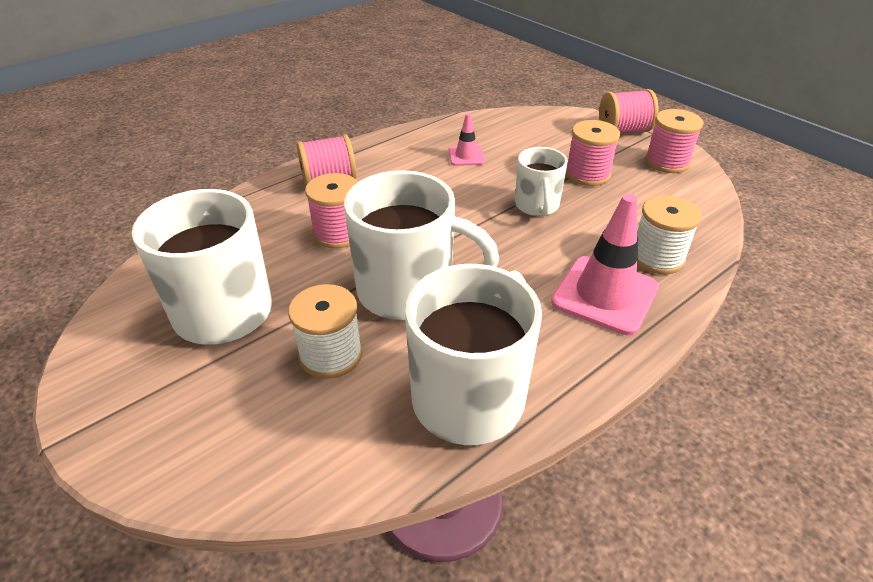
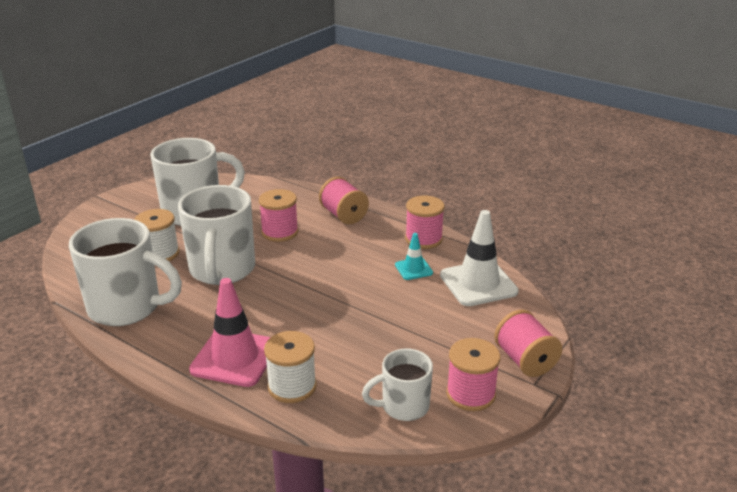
camera: 75 degrees right, 10 degrees down
(466, 156) = (413, 269): pink traffic cone -> turquoise traffic cone
(505, 128) = (478, 283): none -> white traffic cone
(537, 206) = (348, 314): white mug -> white mug (403, 406)
(587, 174) = (416, 340): pink spool -> pink spool (423, 239)

